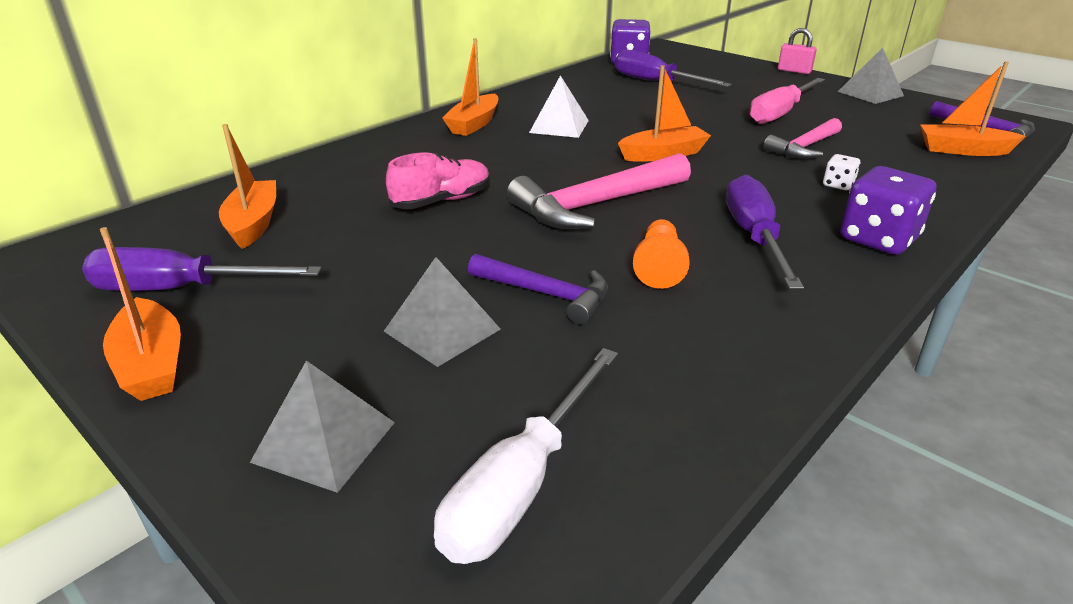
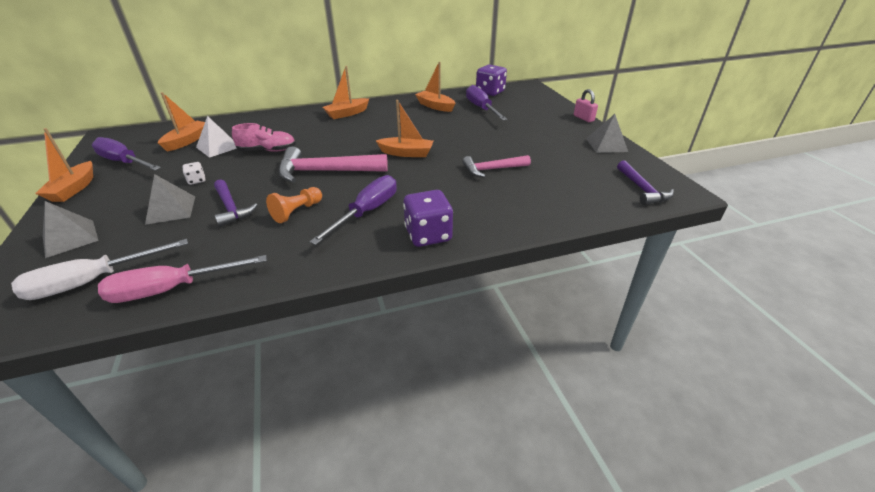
camera: 30 degrees right, 5 degrees up
(559, 126) = (384, 124): white pyramid -> white pyramid (218, 147)
(780, 113) = (519, 144): pink screwdriver -> pink screwdriver (172, 289)
(838, 185) = (467, 197): white dice -> white dice (197, 180)
(963, 150) = (594, 198): orange boat -> orange boat (435, 106)

